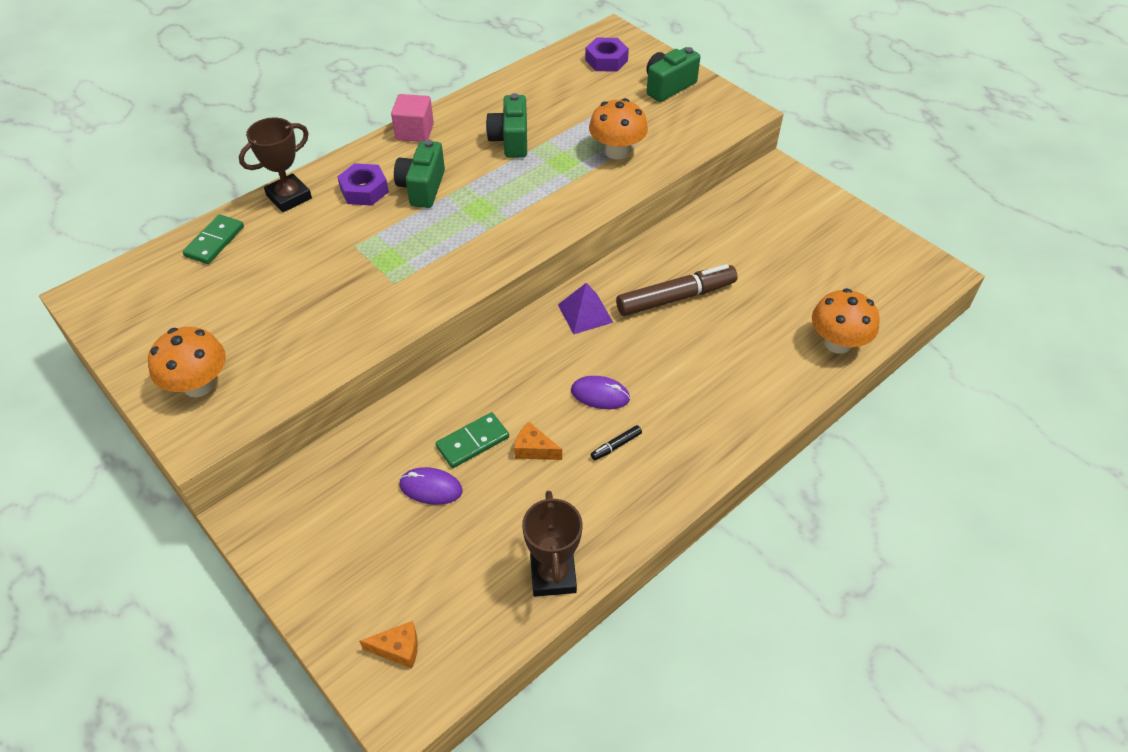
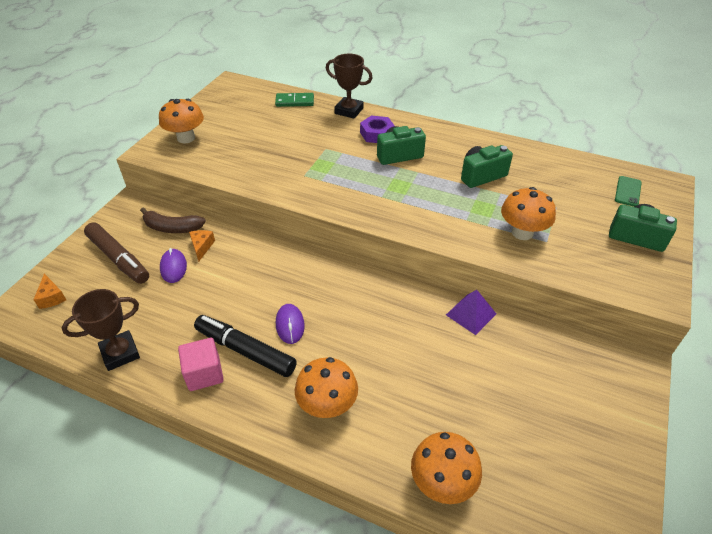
camera: 65 degrees right, 5 degrees down
(347, 473) = (172, 228): none -> brown banana
(414, 132) = (449, 133): pink cube -> pink cube (204, 374)
(473, 442) = (217, 273): green domino -> none
(534, 449) = (223, 306): orange cheese -> orange cheese (202, 247)
(585, 313) = (365, 289): purple pyramid -> purple pyramid (471, 314)
(606, 60) = (627, 191): purple nut -> green phone
(616, 446) = (245, 350): black marker -> black marker, size x2.43
(676, 298) = (418, 339): brown marker -> brown marker (118, 259)
(722, 396) = (327, 405): none -> orange mushroom

